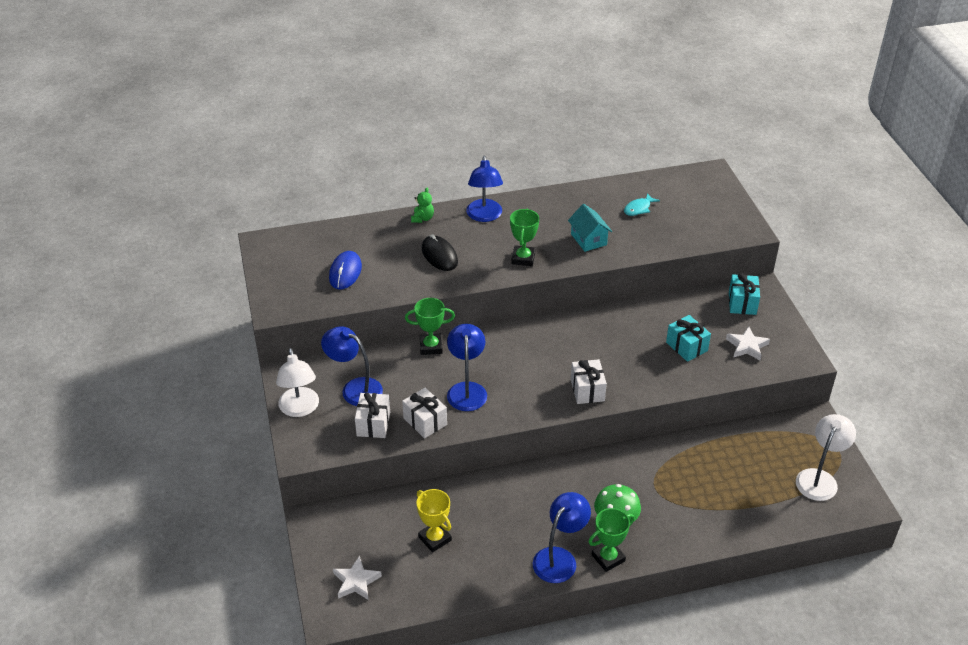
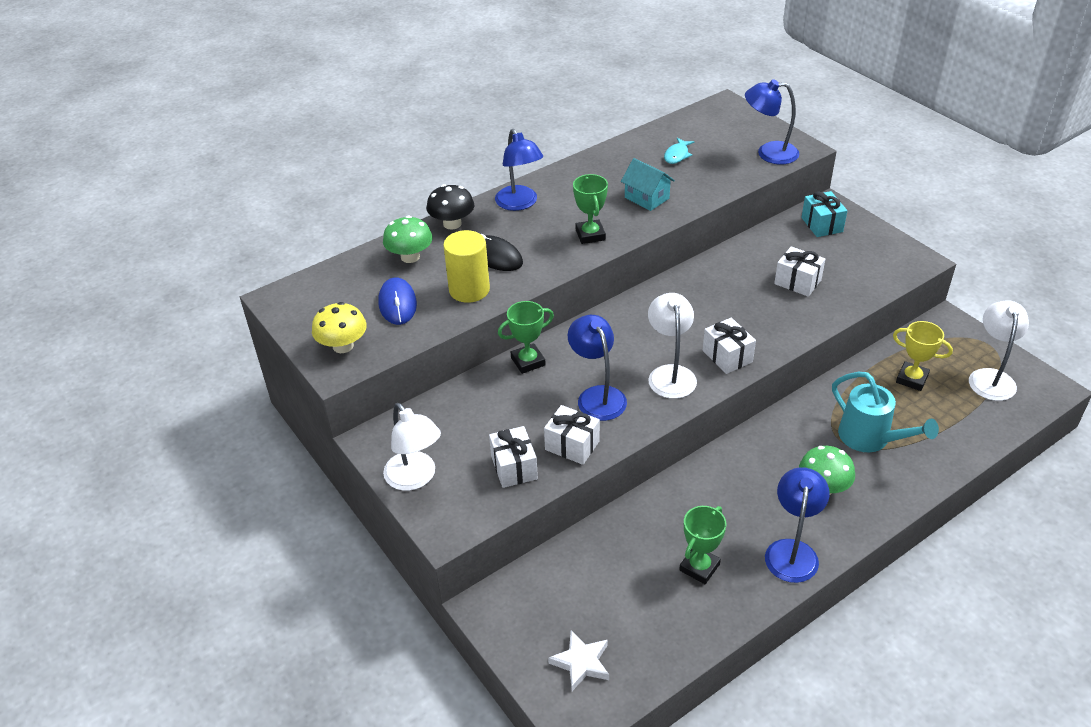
camera: 20 degrees left, 0 degrees up
(289, 293) = (343, 346): none -> yellow mushroom
(355, 388) = (468, 434): blue lamp -> blue lamp (769, 153)
(375, 237) = (410, 257): none -> green mushroom
(404, 276) = (469, 290): none -> yellow cylinder
(422, 218) = (452, 224): green teddy bear -> black mushroom
(435, 539) = (642, 578): yellow trophy -> yellow trophy (911, 379)
(533, 390) = (670, 374): none -> white lamp
(608, 558) = (842, 532): green trophy -> green trophy (699, 567)
(681, 494) = (871, 439): none -> turquoise watering can
(686, 346) = (797, 282): turquoise gift -> white gift
(747, 346) = (855, 264): white star -> none

